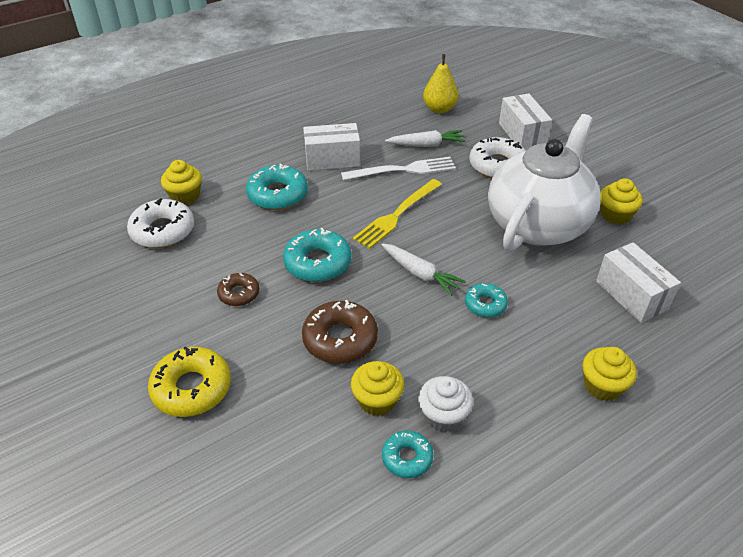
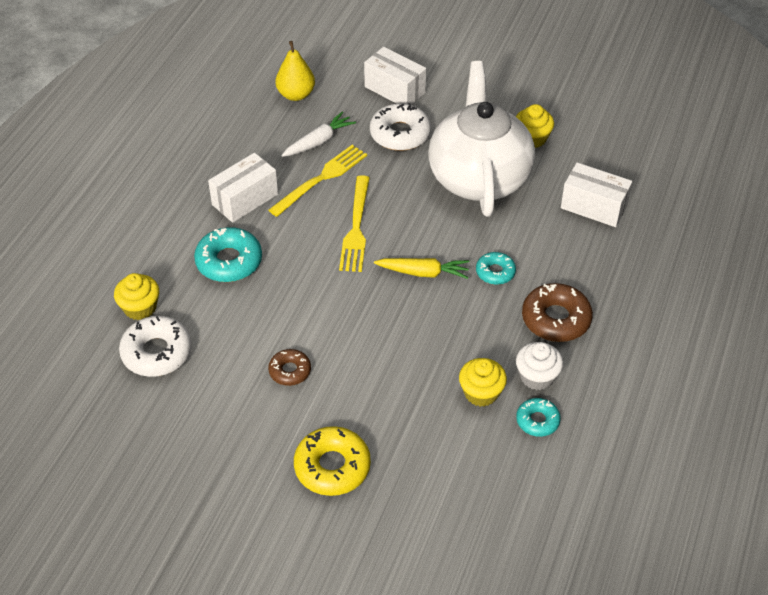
camera: 35 degrees left, 5 degrees up
(317, 263) = (330, 307): turquoise donut -> none
(340, 339) = (410, 362): brown donut -> brown donut (556, 319)
(404, 170) = (322, 178): white fork -> yellow fork
(420, 274) = (423, 272): white carrot -> yellow carrot
(602, 386) = (625, 292): yellow cupcake -> none

